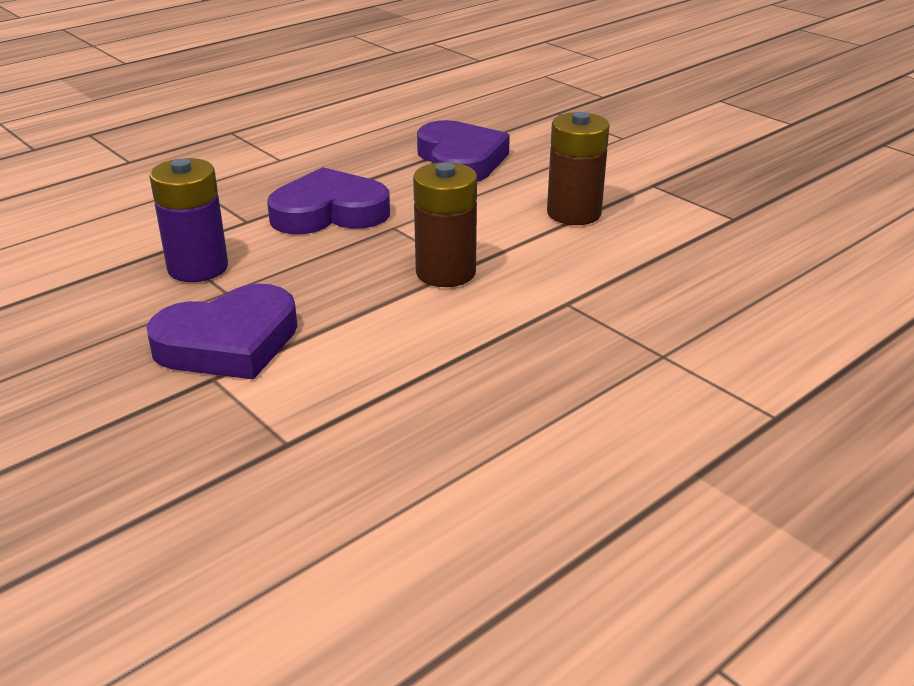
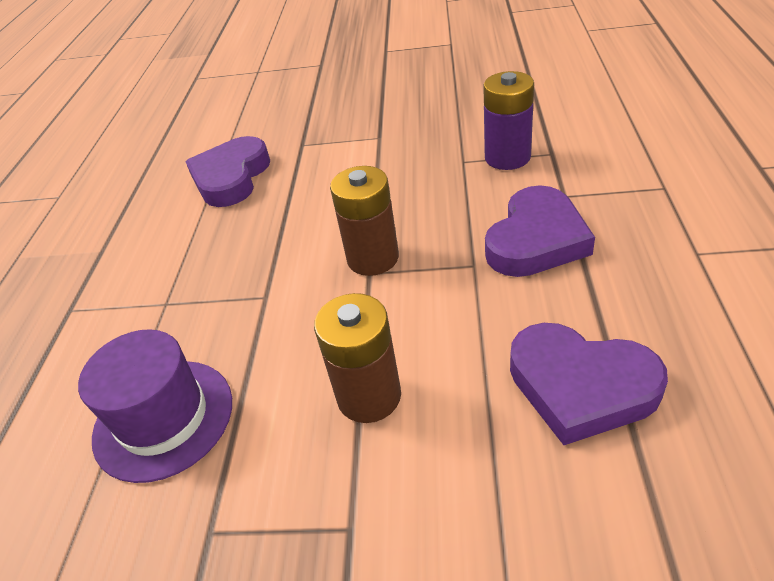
camera: 140 degrees right, 10 degrees up
(229, 343) = (403, 148): purple heart -> purple heart (231, 177)
(727, 276) = (163, 418): none -> purple hat

